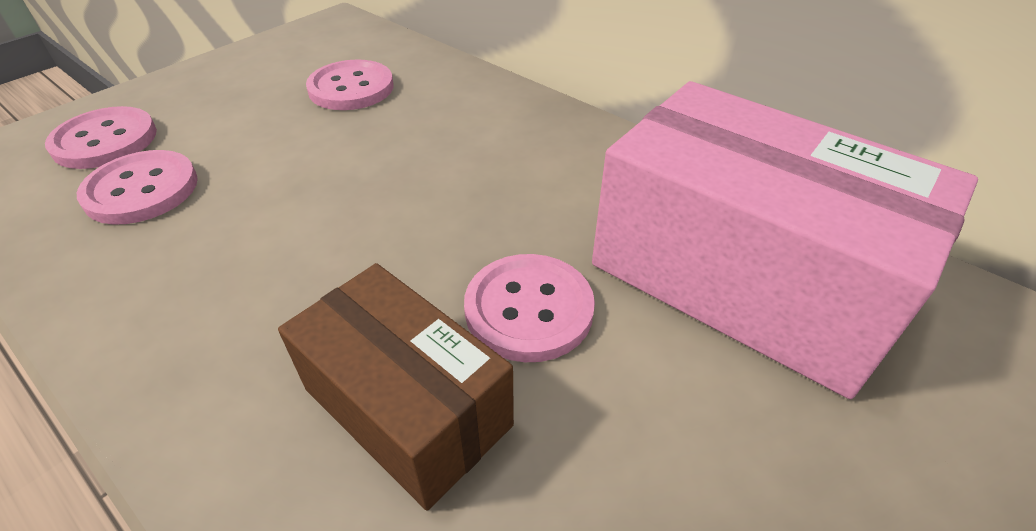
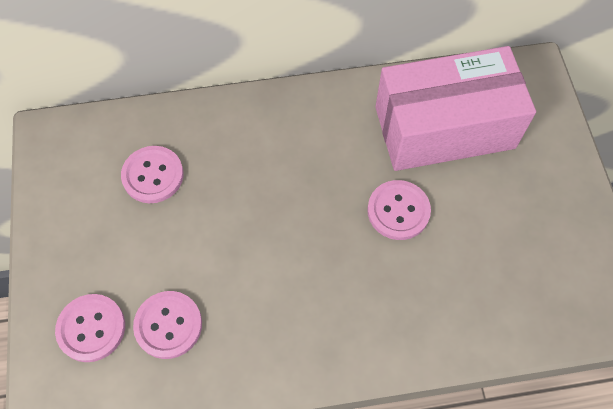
camera: 50 degrees left, 20 degrees up
(407, 407) = (411, 282): brown box -> none

